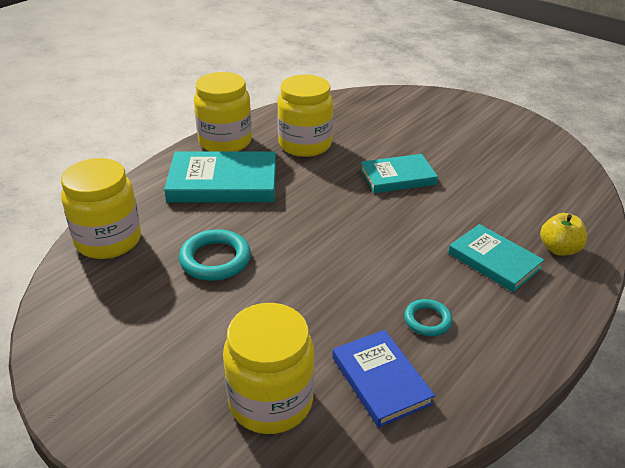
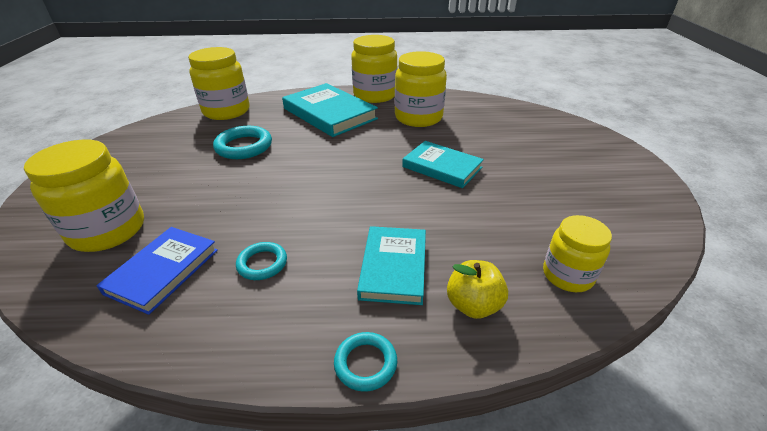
camera: 50 degrees right, 0 degrees up
(565, 201) = (567, 275): none -> yellow jar
(571, 315) = (365, 363): none -> turquoise ring

